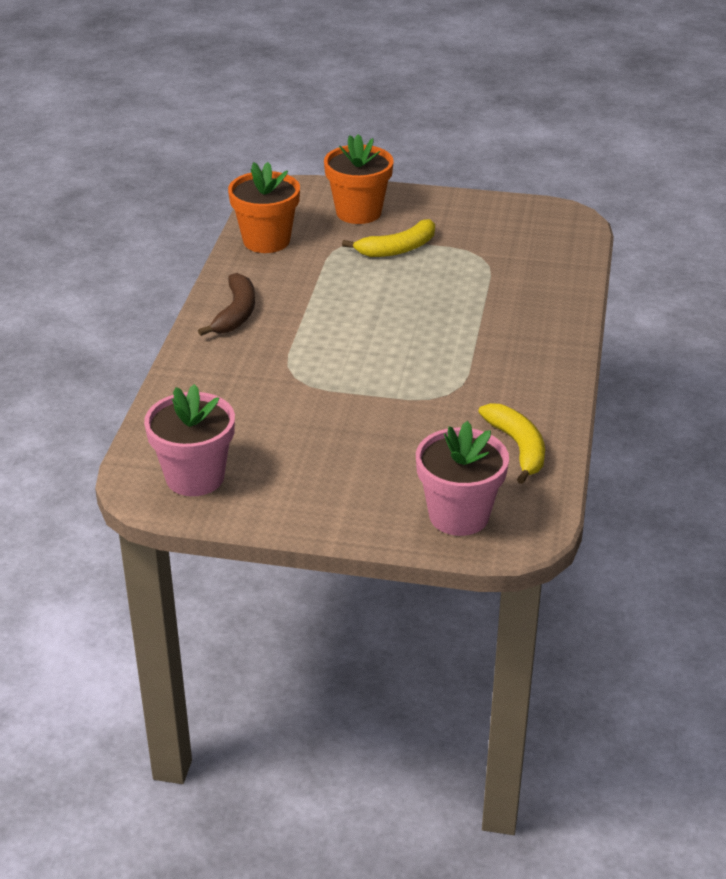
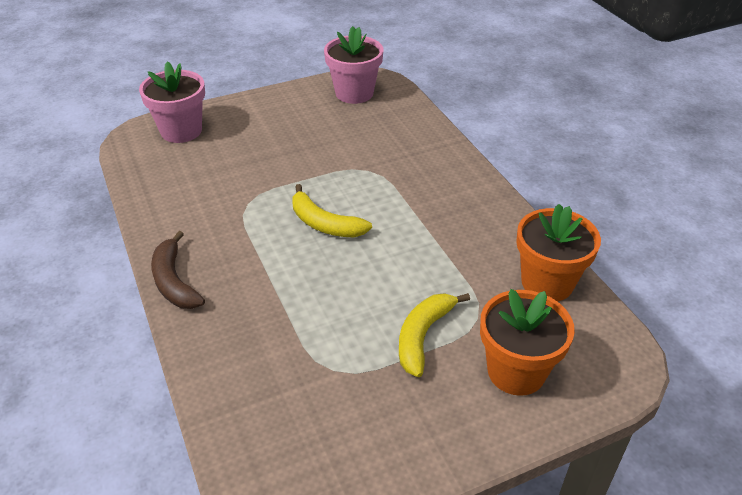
camera: 145 degrees right, 5 degrees up
(236, 313) = (470, 199): brown banana -> brown banana (174, 282)
(518, 447) = (168, 185): yellow banana -> yellow banana (324, 224)

